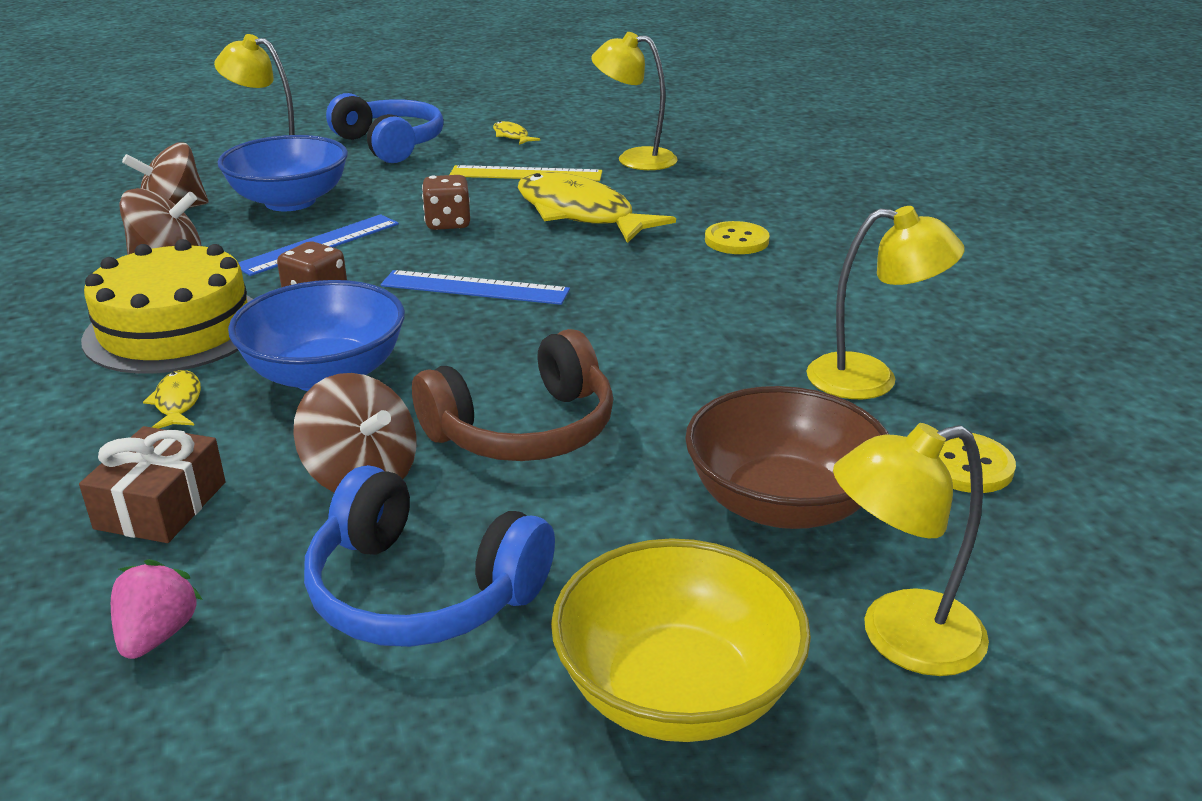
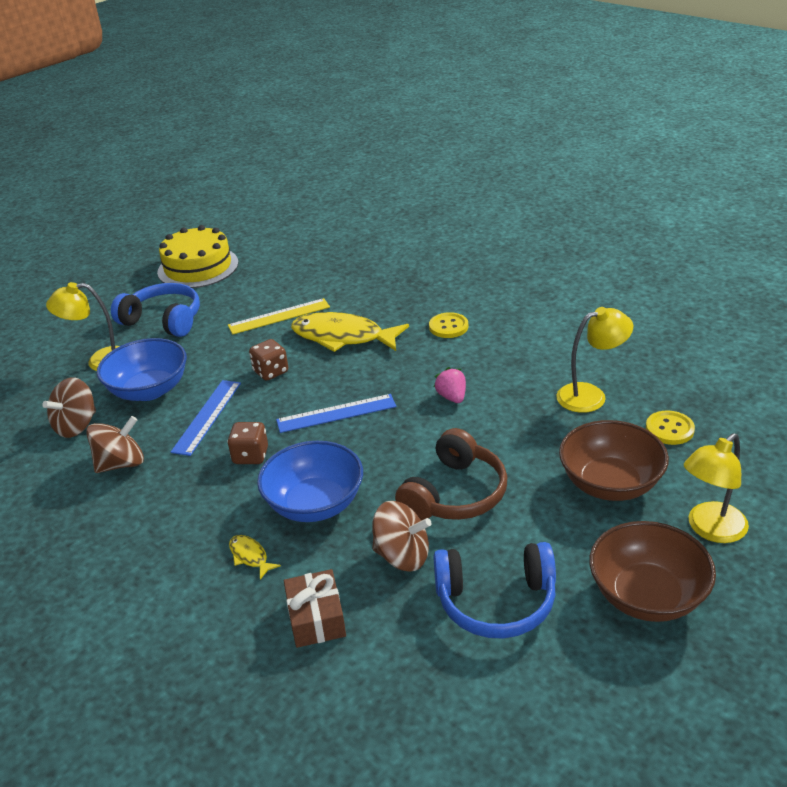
camera: 25 degrees left, 5 degrees up
(158, 635) = (397, 682): pink strawberry -> pink strawberry (452, 397)
(175, 329) = (188, 510): yellow cake -> yellow cake (198, 267)
(512, 136) = (238, 287): yellow fish -> none
(634, 159) = (334, 282): yellow lamp -> none
(676, 690) = (647, 595): yellow bowl -> brown bowl

